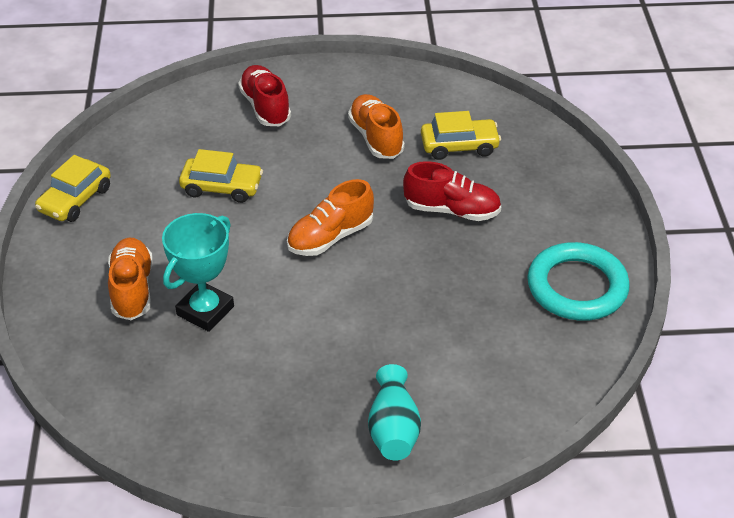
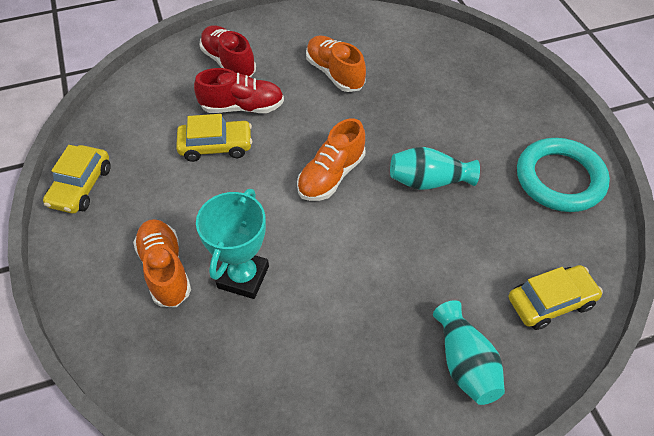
camera: 15 degrees left, 10 degrees up
(431, 262) = (428, 181): none -> turquoise vase
(452, 210) = (425, 128): red shoe -> red shoe (242, 107)
(459, 146) = (407, 67): yellow car -> yellow car (550, 302)

